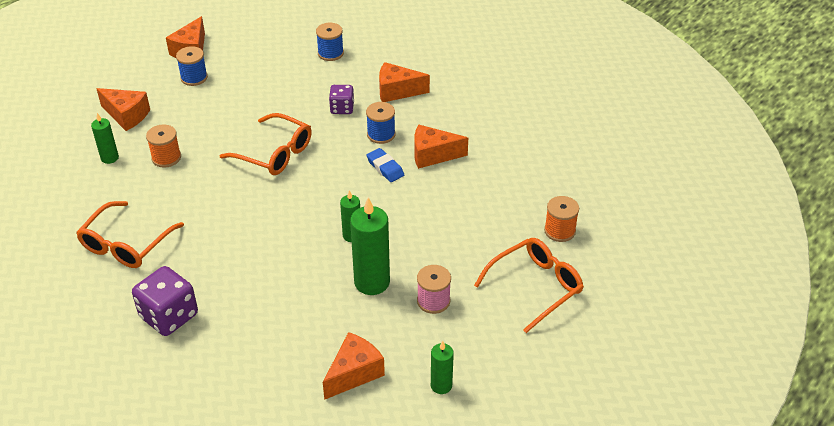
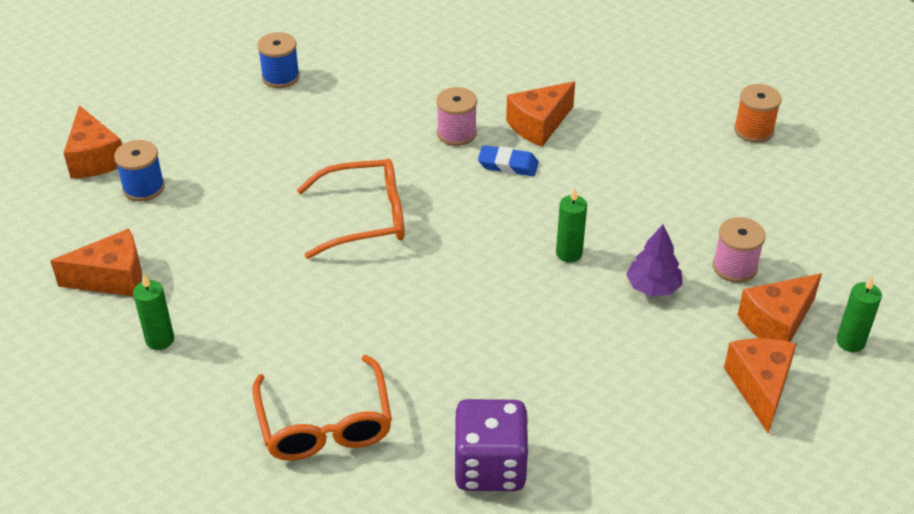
camera: 40 degrees left, 0 degrees up
(166, 158) = (237, 297): orange spool -> none
(342, 108) = (376, 129): purple dice -> none
(372, 282) = (653, 287): green candle -> purple tree
(381, 134) = (456, 133): blue spool -> pink spool
(397, 91) = (412, 80): orange cheese -> orange cheese (777, 323)
(535, 287) = (803, 195): orange glasses -> none

